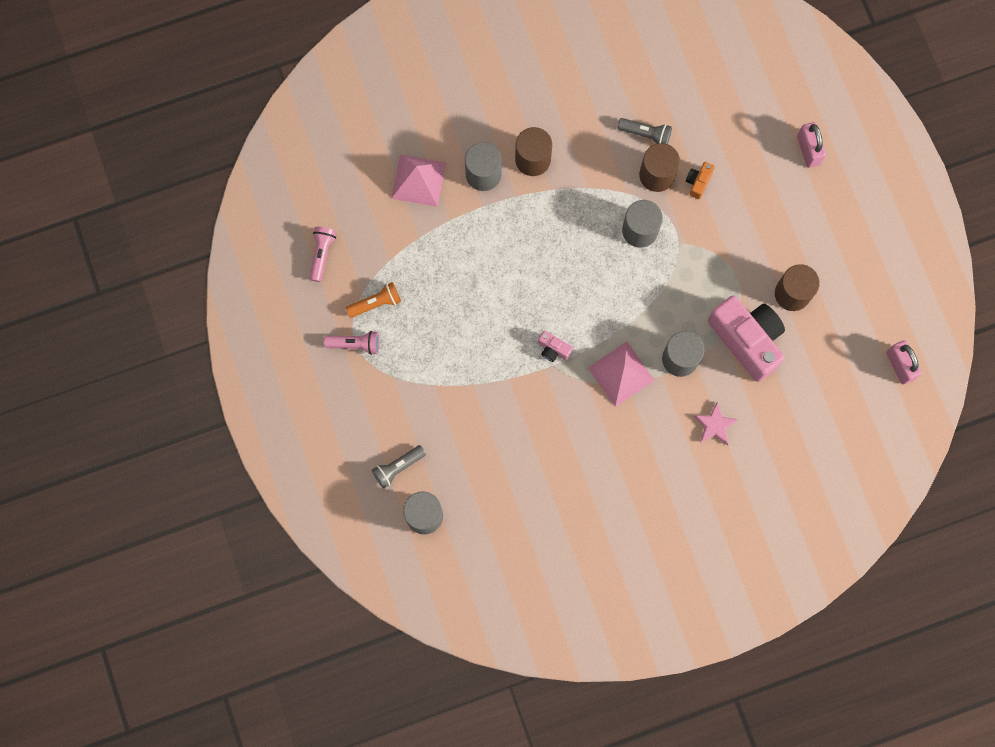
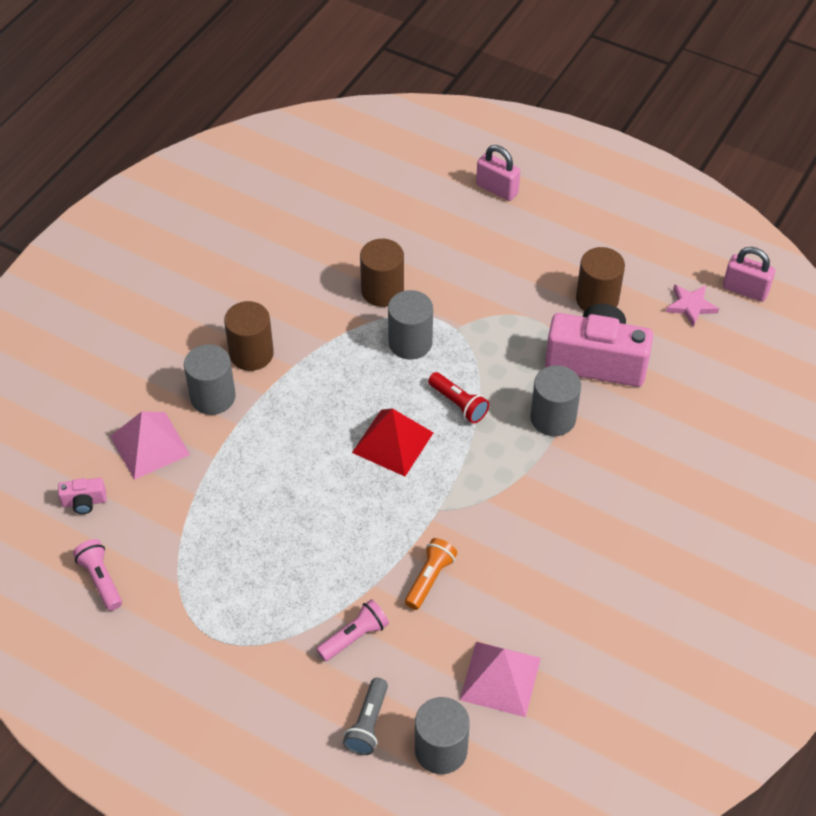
camera: 40 degrees left, 25 degrees down
(355, 344) = (212, 638): pink flashlight -> pink flashlight (354, 637)
(376, 303) = (201, 583): orange flashlight -> orange flashlight (429, 578)
(553, 349) = (425, 496): pink camera -> pink camera (84, 502)
(565, 296) = (392, 442): none -> red pyramid
(621, 374) = (511, 470): pink pyramid -> pink pyramid (500, 678)
(630, 301) = (458, 404): none -> red flashlight
(646, 134) = (341, 267): grey flashlight -> none
(698, 182) = (426, 272): orange camera -> none
(714, 425) = (641, 449): pink star -> pink star (691, 306)

